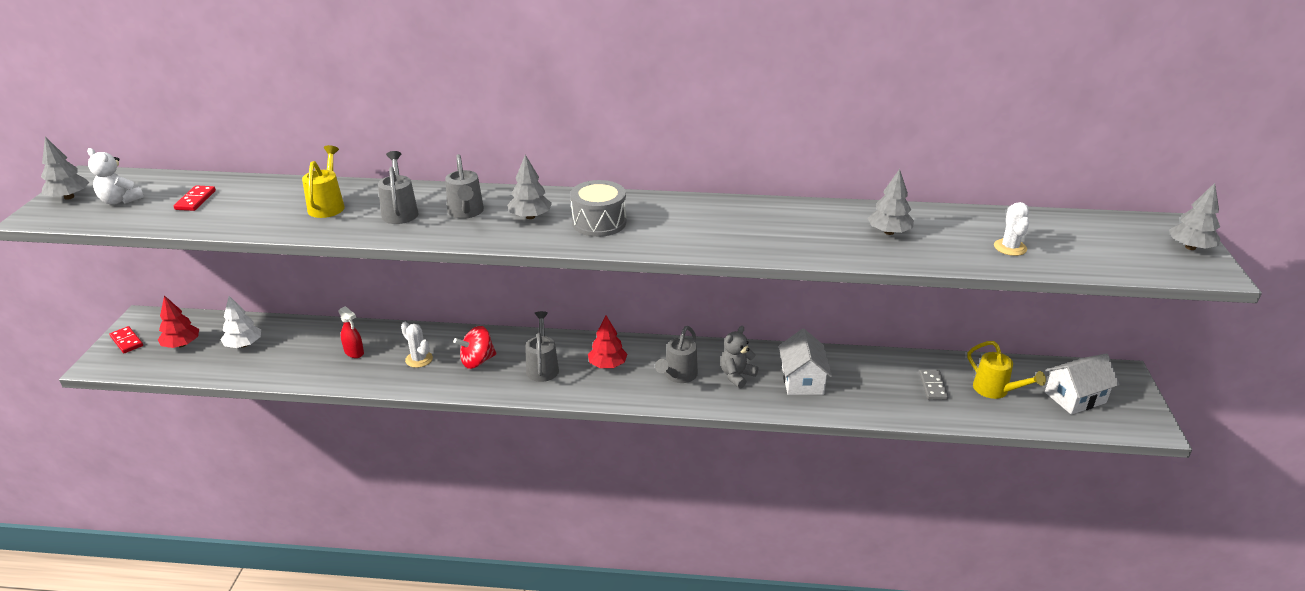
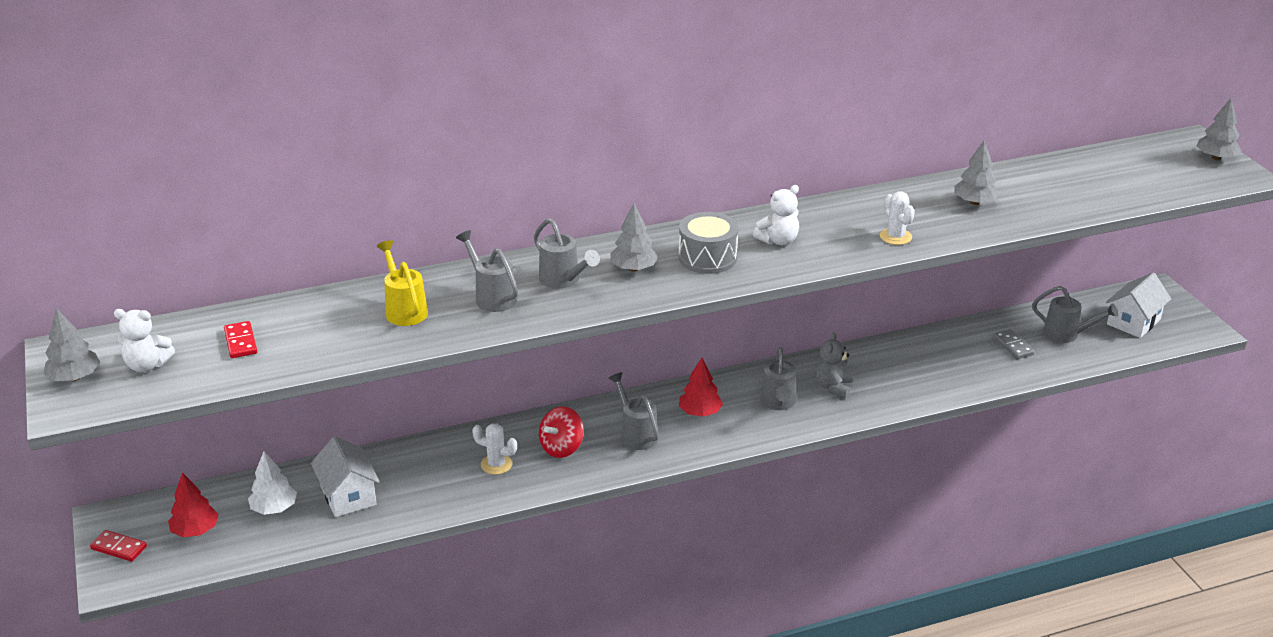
camera: 25 degrees left, 0 degrees up
(354, 352) = (415, 479): red spray bottle -> none
(673, 223) = (778, 241): none -> white teddy bear
(802, 380) = (896, 373): white house -> white house (348, 495)
(995, 390) = (1066, 334): yellow watering can -> grey watering can
(1010, 247) = (1083, 192): white cactus -> white cactus (895, 237)

